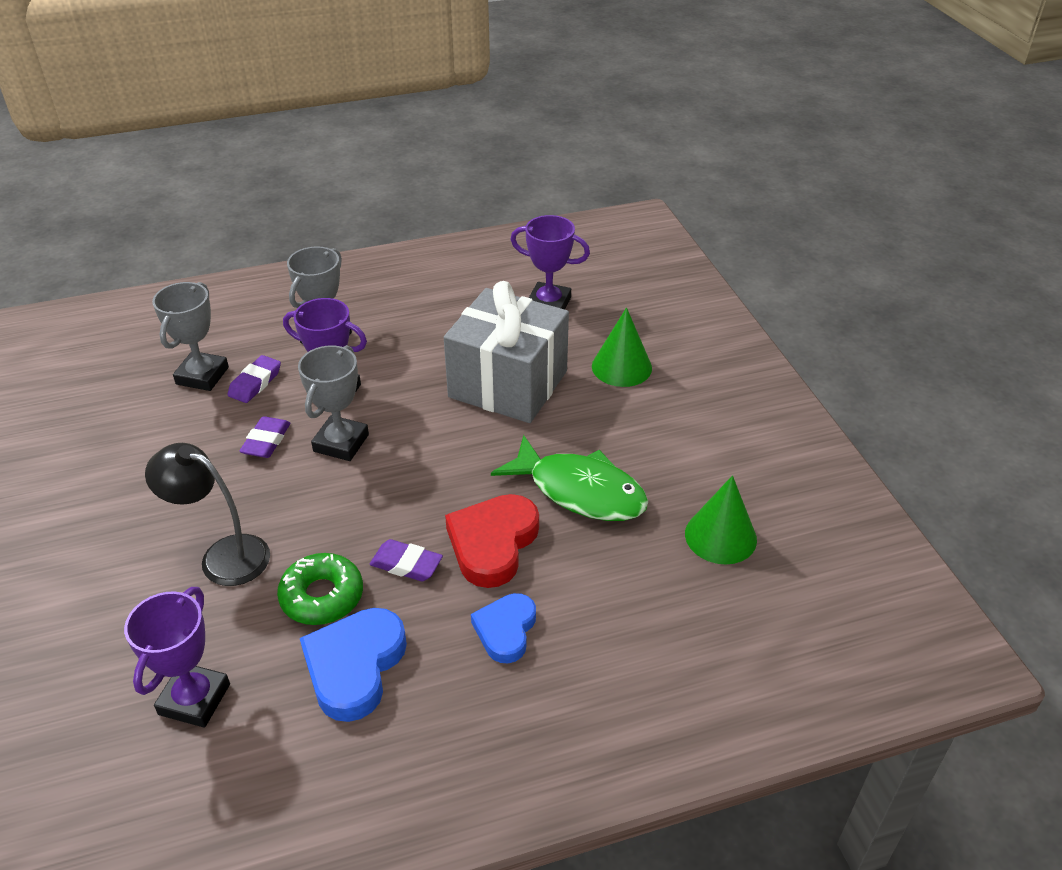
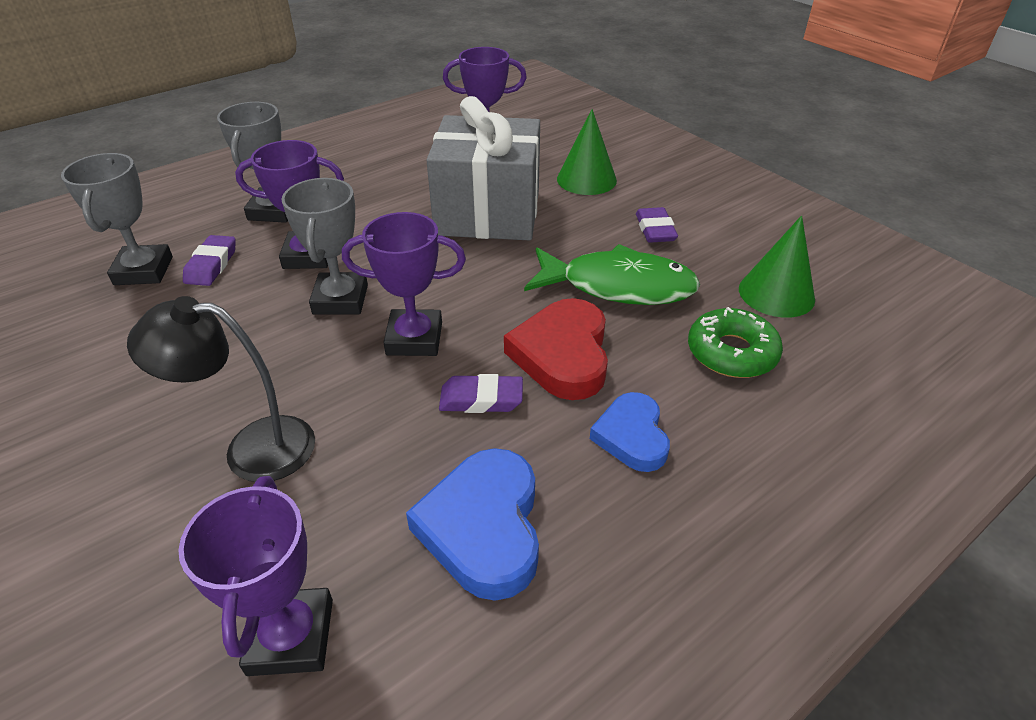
camera: 20 degrees left, 0 degrees up
(266, 441) = (251, 316): purple eraser -> purple eraser (655, 230)
(322, 596) = (400, 459): green donut -> green donut (731, 352)
(382, 496) = (414, 339): none -> purple trophy

